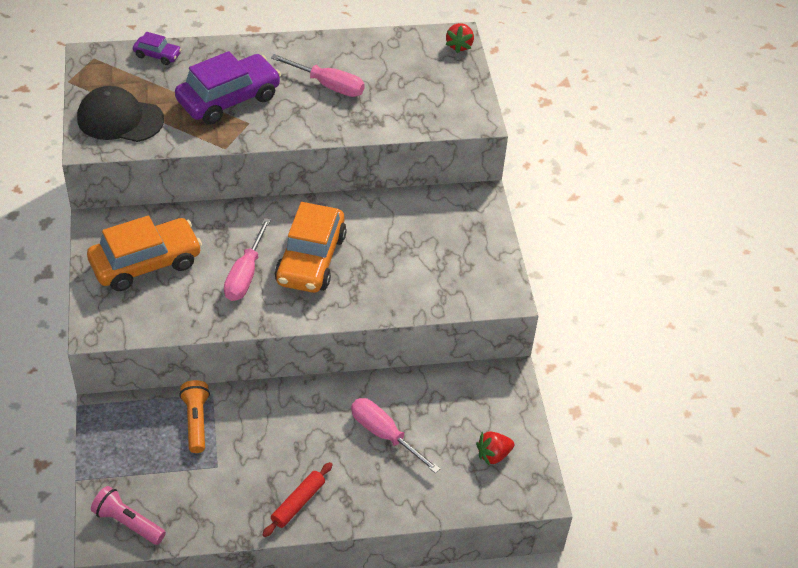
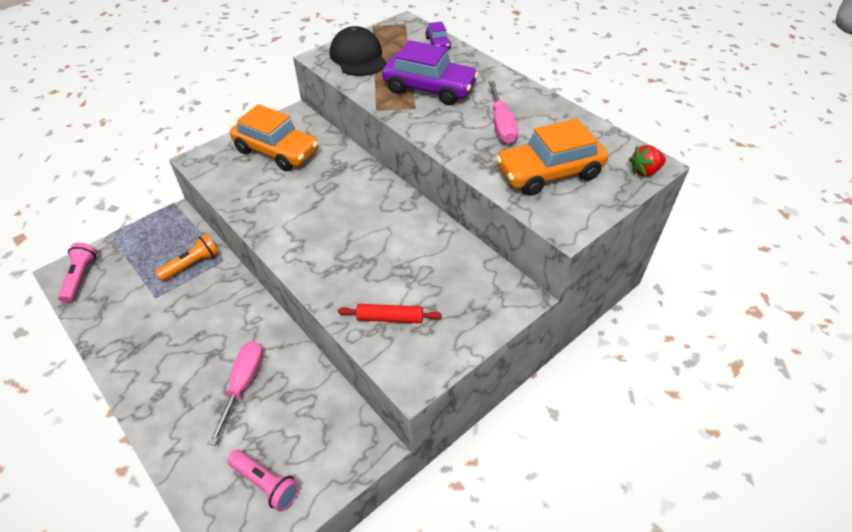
camera: 60 degrees right, 0 degrees up
(245, 275) = (303, 201): pink screwdriver -> none
(298, 503) = (140, 364): red rolling pin -> red rolling pin (390, 318)
(311, 259) = (349, 227): orange car -> orange car (549, 173)
(493, 455) = (266, 484): red strawberry -> pink flashlight

